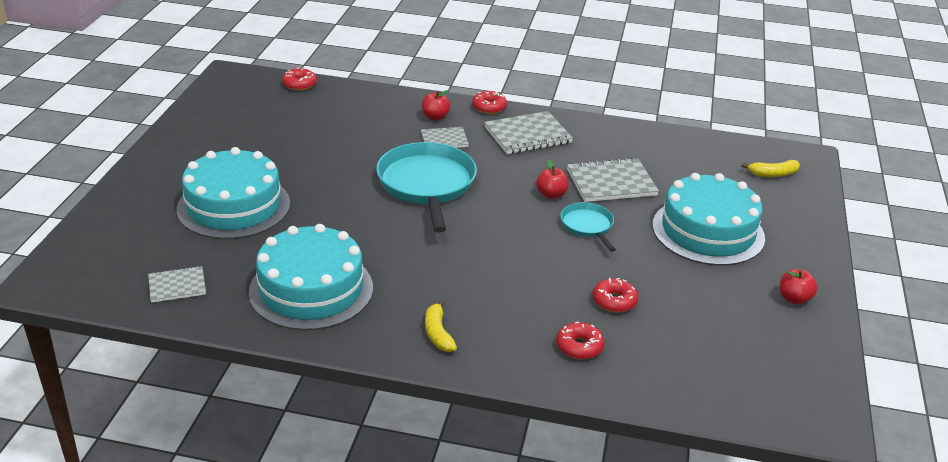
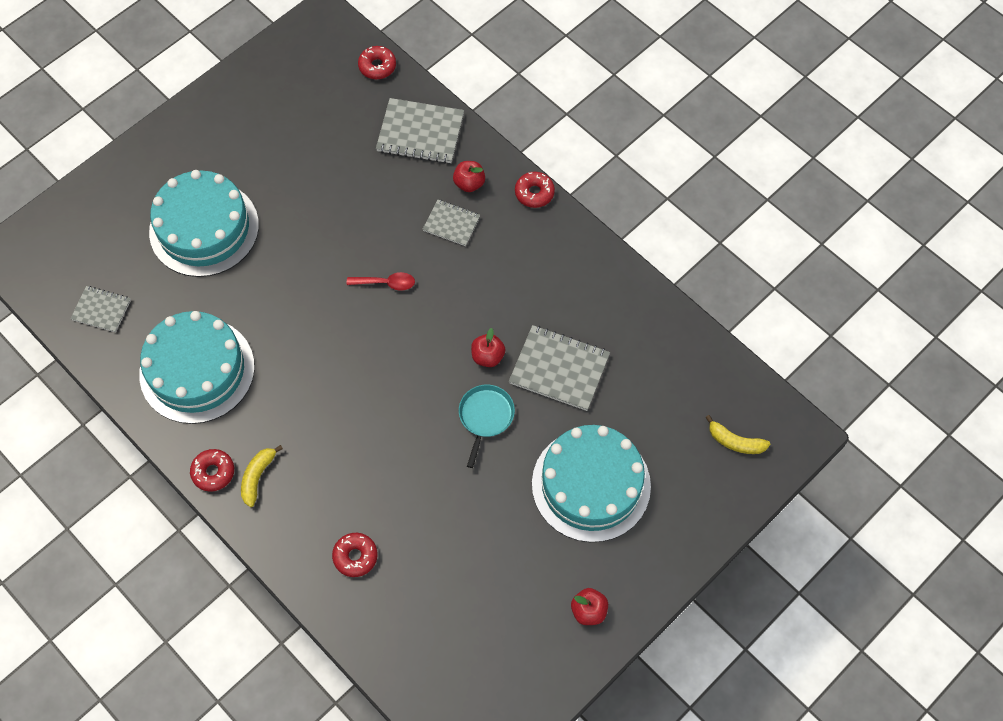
camera: 35 degrees right, 30 degrees up
(427, 184) = (386, 283): turquoise pan -> red spoon
(527, 135) = (537, 256): grey notebook -> grey notebook (420, 132)
(614, 301) = (428, 523): red donut -> red donut (213, 472)

